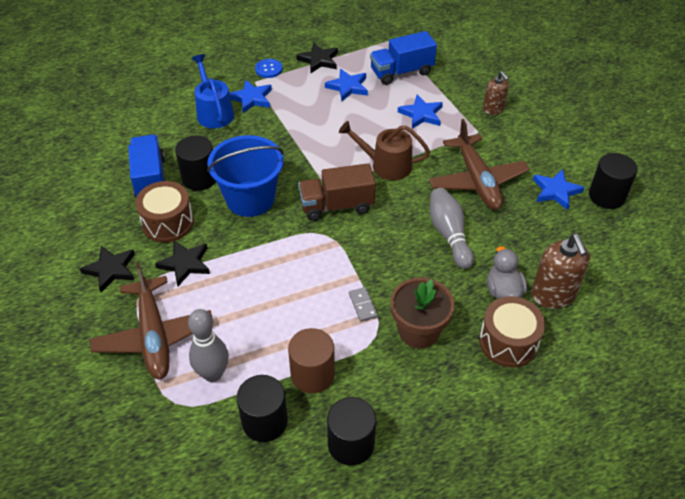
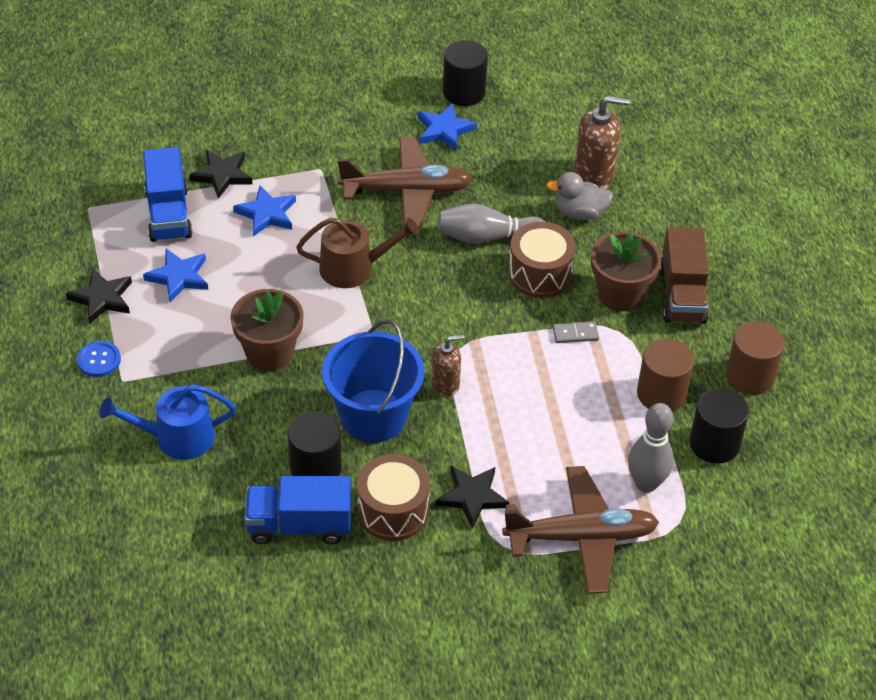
camera: 80 degrees left, 0 degrees up
(111, 269) = (462, 579): black star -> black star (222, 175)
(251, 98) = (161, 389): blue star -> none
(294, 139) = (269, 353): none -> brown flower pot
(337, 205) = (411, 330): brown truck -> brown truck (682, 295)
(351, 444) = (750, 376): black cylinder -> brown cylinder
(386, 165) = (353, 268): brown watering can -> brown watering can turned 120 degrees counterclockwise
(493, 109) = (282, 144): brown soap dispenser -> brown soap dispenser (445, 384)
(508, 342) = (647, 227): brown drum -> brown drum (540, 274)

